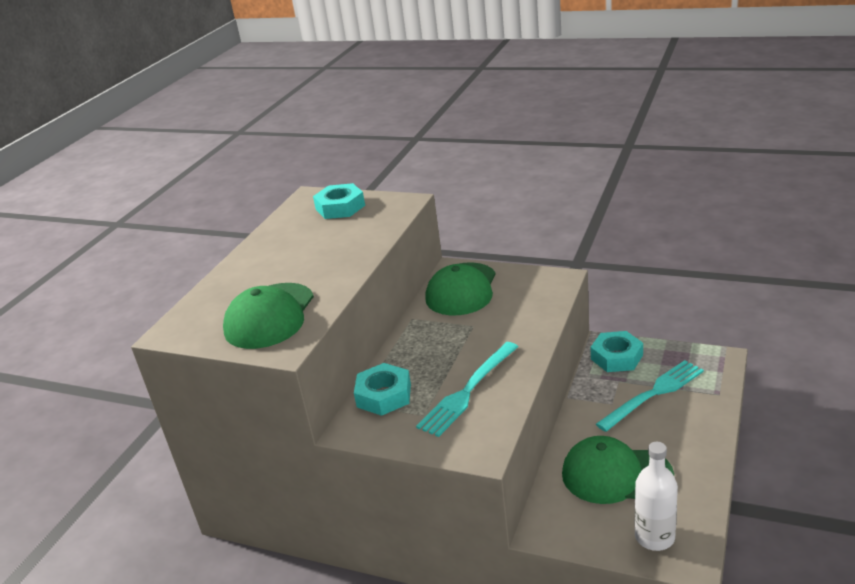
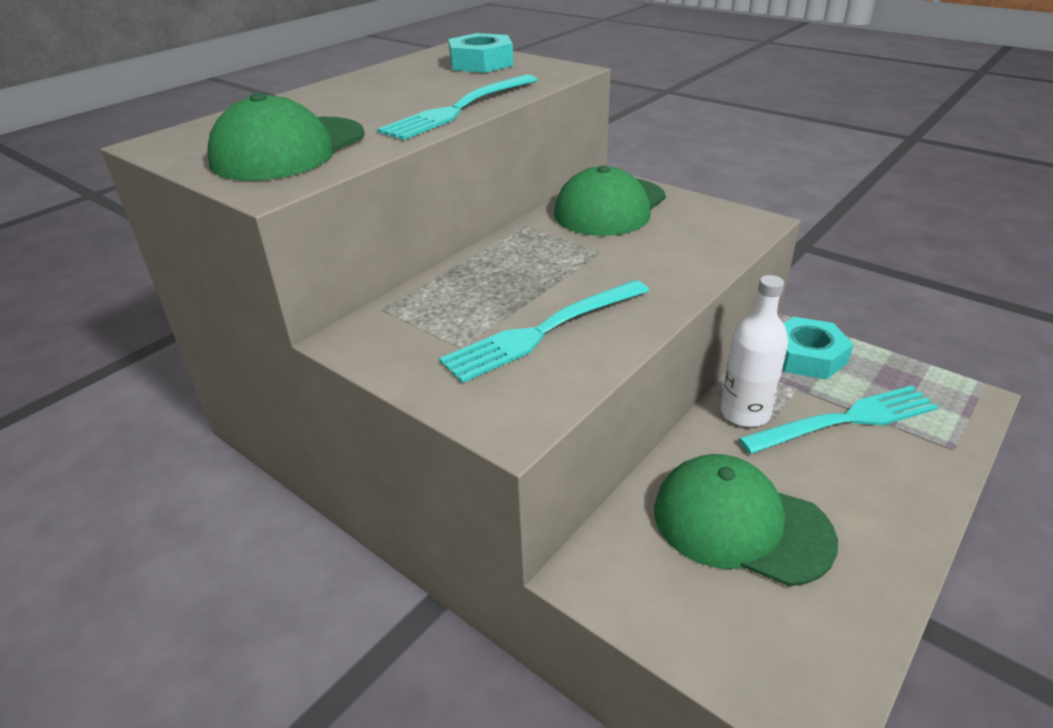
camera: 15 degrees right, 5 degrees up
(357, 256) = (458, 109): none -> turquoise fork
(384, 395) = (425, 307): turquoise nut -> none
(654, 537) = (766, 650): white bottle -> white bottle (745, 413)

